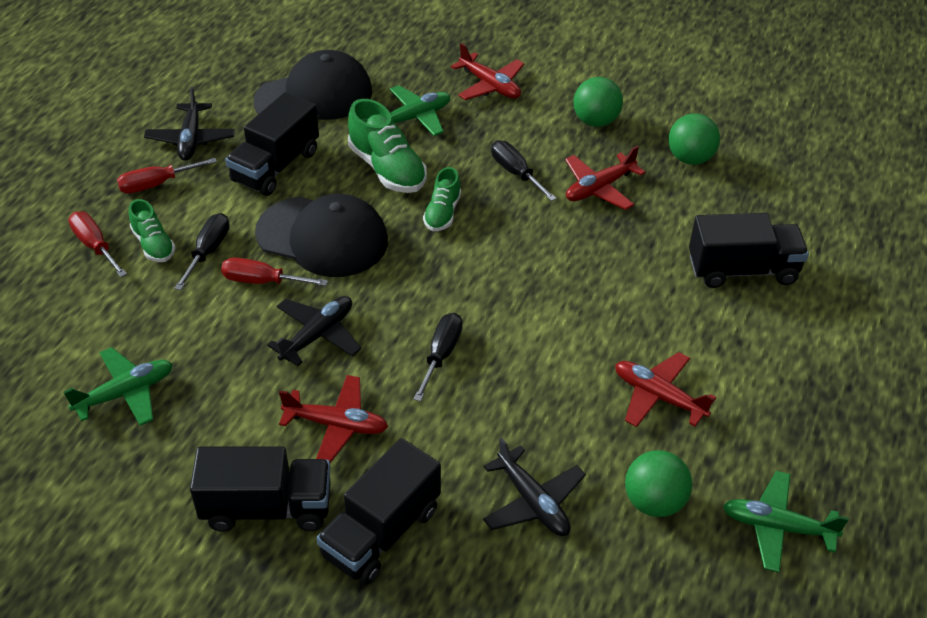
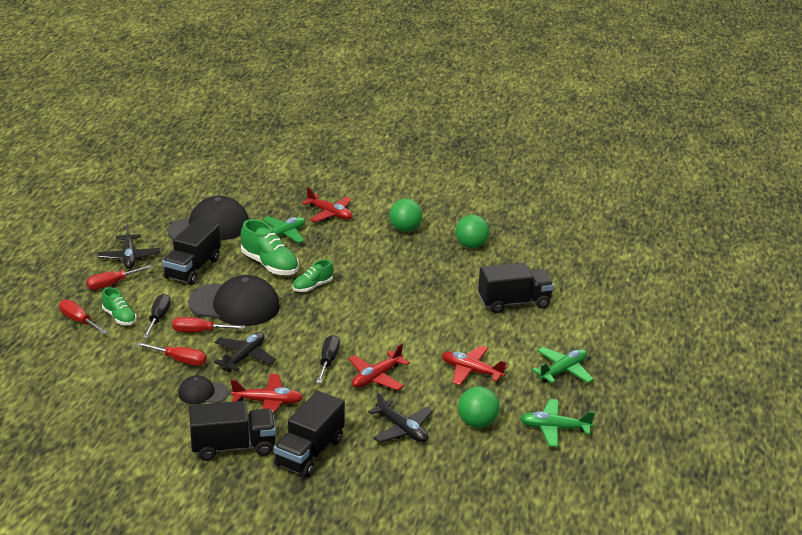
camera: 10 degrees left, 15 degrees down
(125, 393) = (123, 397): green plane -> green plane (563, 371)
(223, 332) = (180, 360): none -> red screwdriver
(243, 397) = (202, 393): none -> black cap
(442, 213) = (312, 286): green shoe -> green shoe turned 45 degrees clockwise
(516, 173) = (357, 261): black screwdriver -> none
(599, 188) = (414, 266): red plane -> red plane (376, 377)

